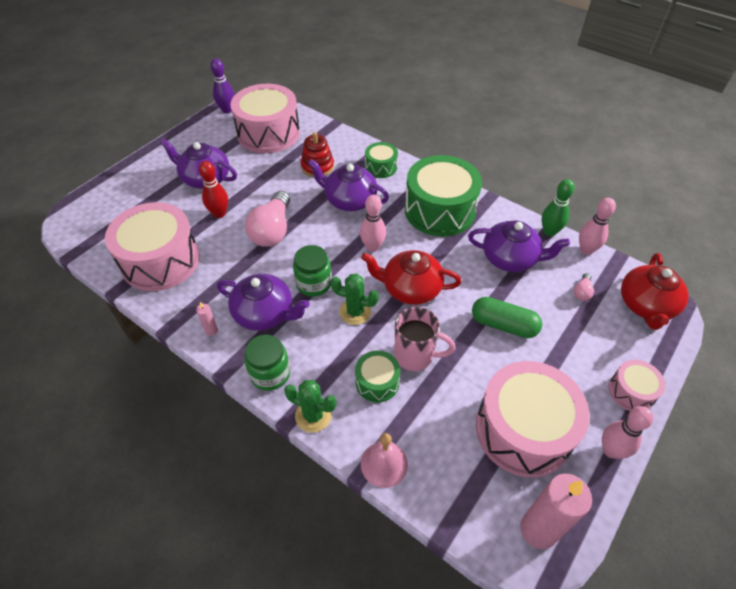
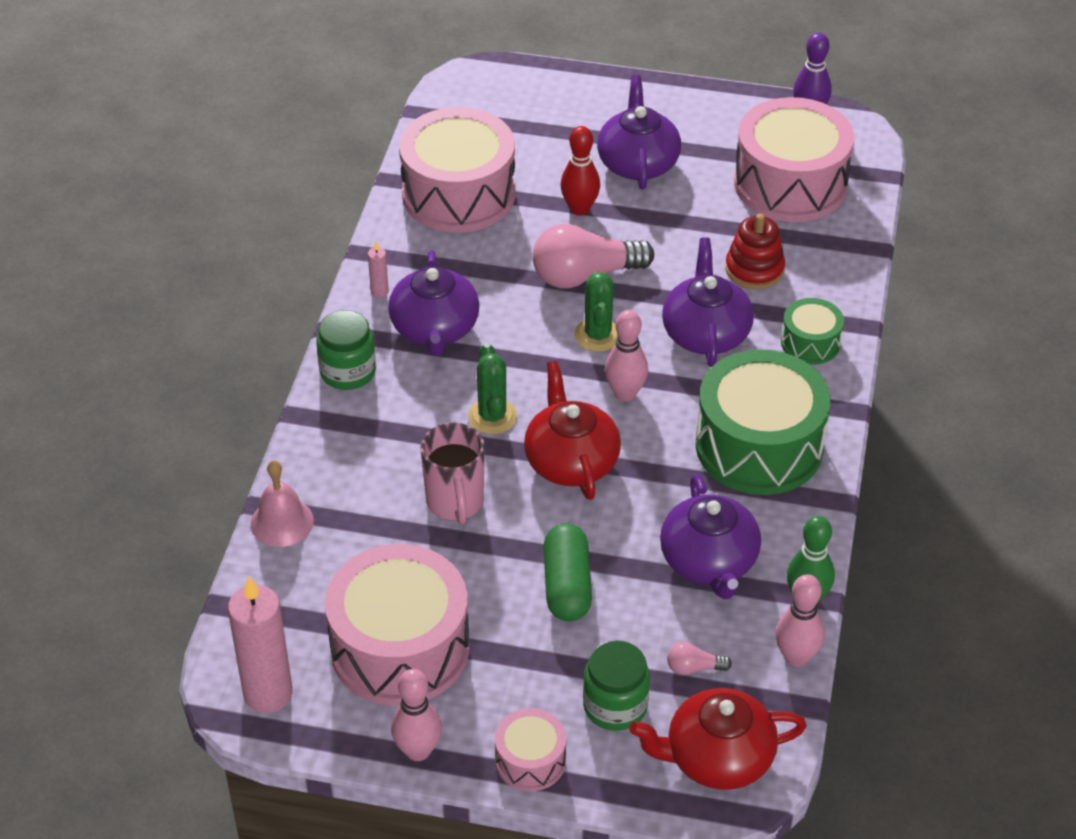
camera: 65 degrees right, 5 degrees down
(313, 415) = (312, 434): green cactus -> green cactus (598, 335)
(314, 283) = (515, 356): green jar -> green jar (615, 706)
(377, 382) = (392, 477): green drum -> none

